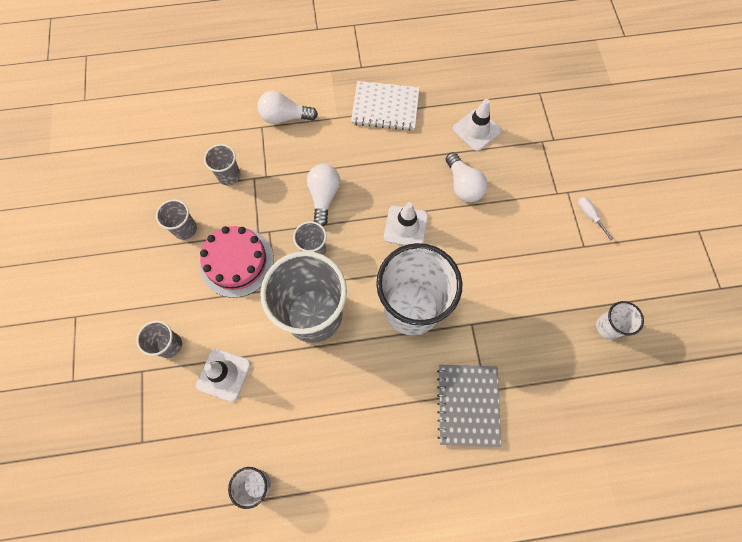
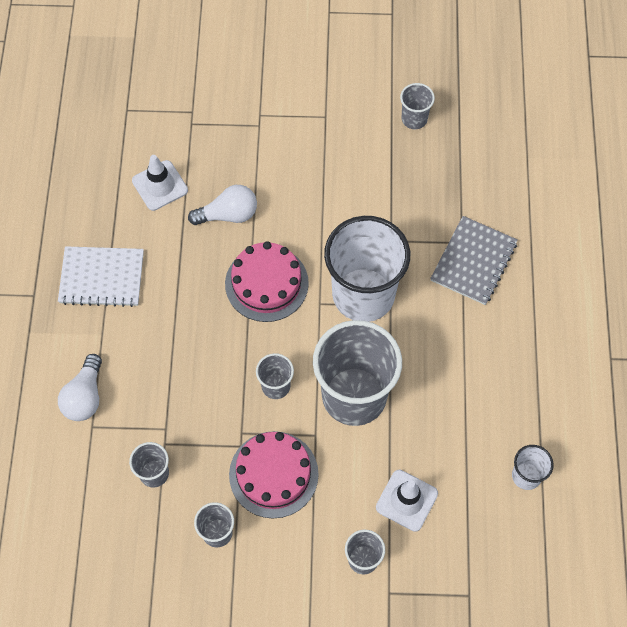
camera: 80 degrees left, 5 degrees down
(324, 196) = (209, 365): white light bulb -> none
(385, 107) = (102, 277): white notebook -> white notebook turned 75 degrees clockwise
(405, 226) = (266, 283): white traffic cone -> pink cake
(468, 405) = (473, 261): grey notebook -> grey notebook turned 75 degrees counterclockwise
(589, 215) = (292, 102): white screwdriver -> none
(608, 326) = (414, 119): white cup -> grey cup

